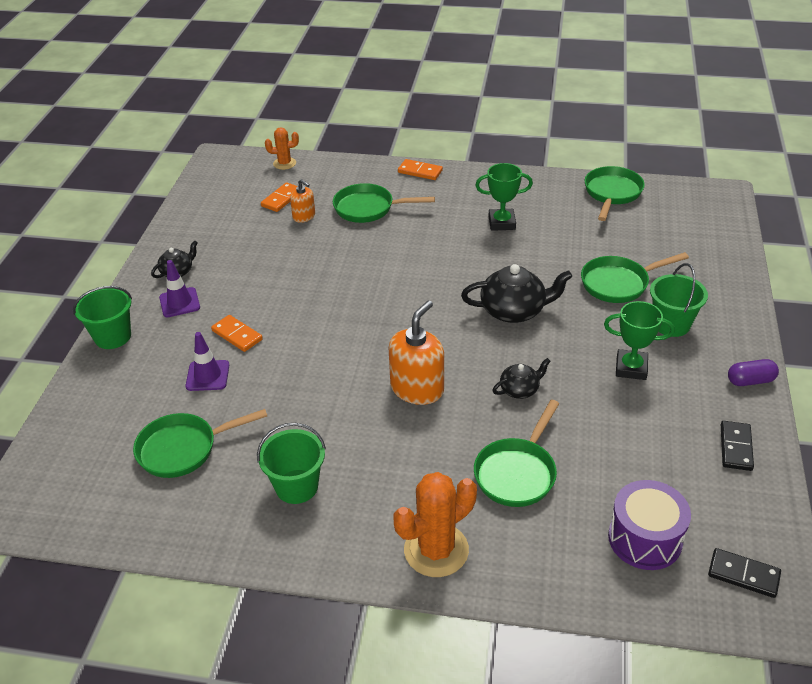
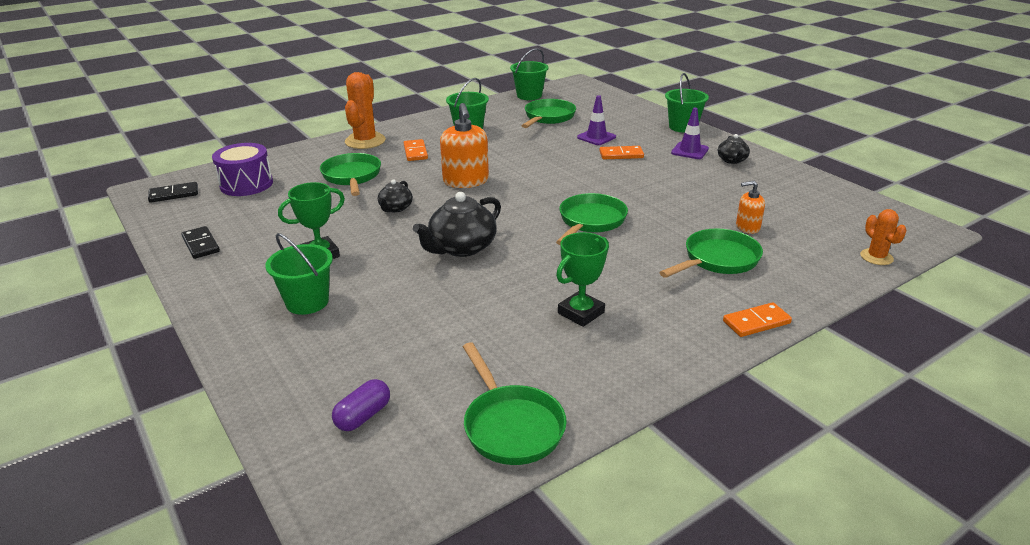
camera: 135 degrees right, 10 degrees down
(113, 524) = (529, 95): none -> green bucket
(282, 199) = (796, 229): orange domino -> orange domino (415, 152)
(284, 163) = (876, 257): orange cactus -> orange cactus turned 60 degrees counterclockwise
(618, 283) = (391, 313): green pan -> green pan (590, 221)
(750, 381) = (203, 291): purple capsule -> purple capsule (363, 416)

